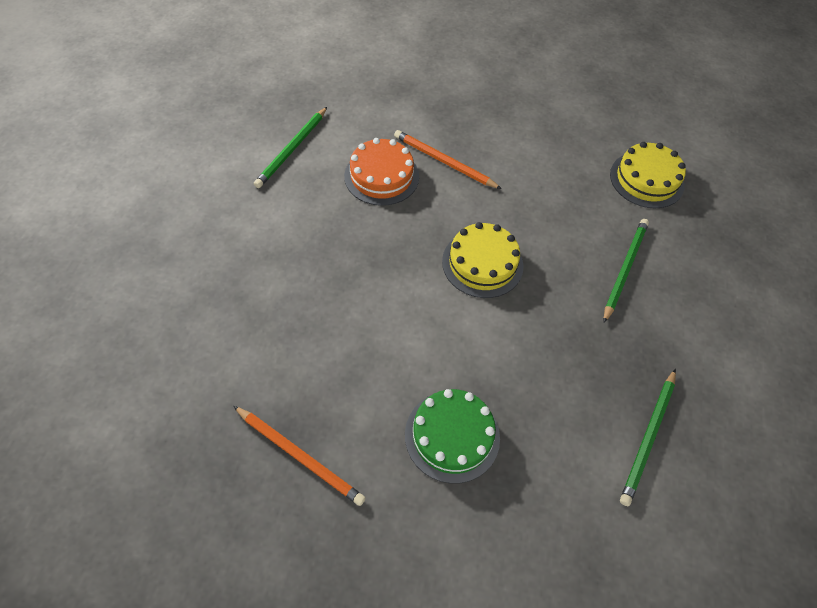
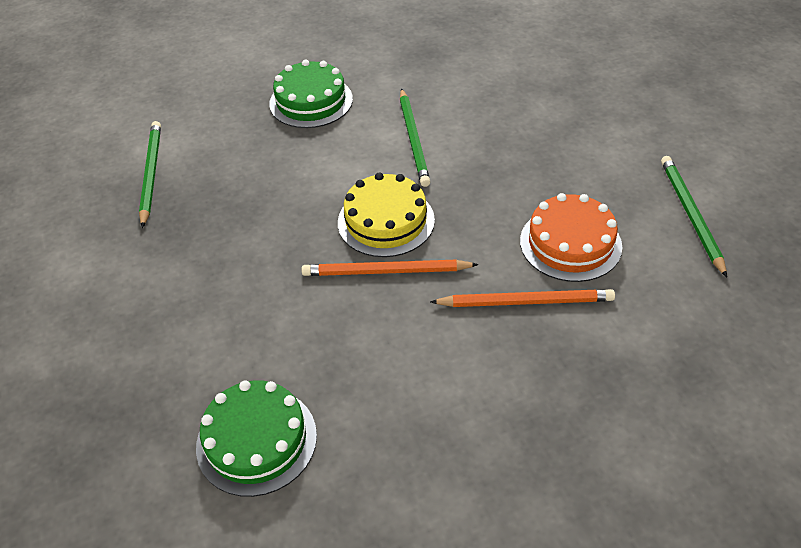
camera: 150 degrees right, 10 degrees down
(300, 456) = (405, 46): orange pencil -> orange pencil (385, 271)
(624, 269) = (233, 299): green pencil -> green pencil (413, 139)
(646, 179) = (256, 440): yellow cake -> green cake

